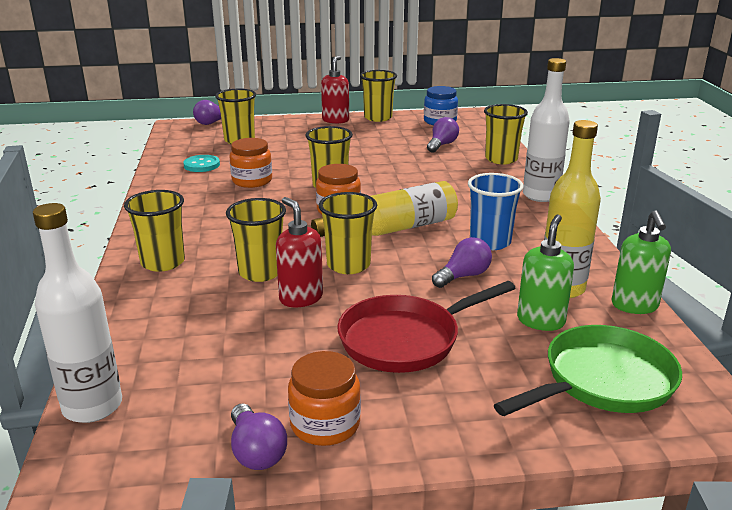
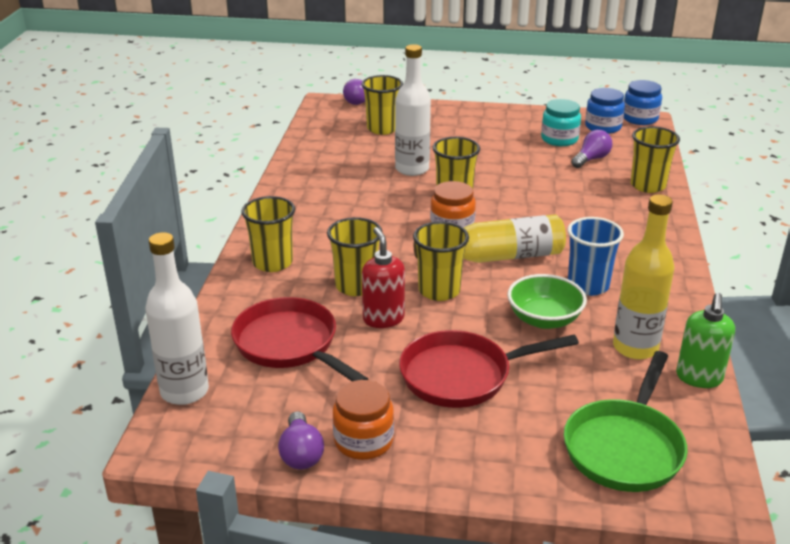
camera: 15 degrees right, 5 degrees up
(201, 165) = (337, 156): turquoise button -> none
(206, 337) = (290, 344): none -> red pan
(252, 181) = (379, 181): orange jar -> none
(335, 120) = (490, 113): red soap dispenser -> none
(378, 118) = (536, 114): yellow cup -> none
(406, 133) = (559, 139): none -> turquoise jar
(463, 276) = (544, 319): purple light bulb -> green bowl
(468, 113) = (640, 118): none -> blue jar
(540, 195) = (668, 237): white bottle -> white bottle (412, 169)
(540, 321) = (597, 378): green soap dispenser -> none
(602, 381) = (625, 447): green pan -> green pan turned 135 degrees clockwise

